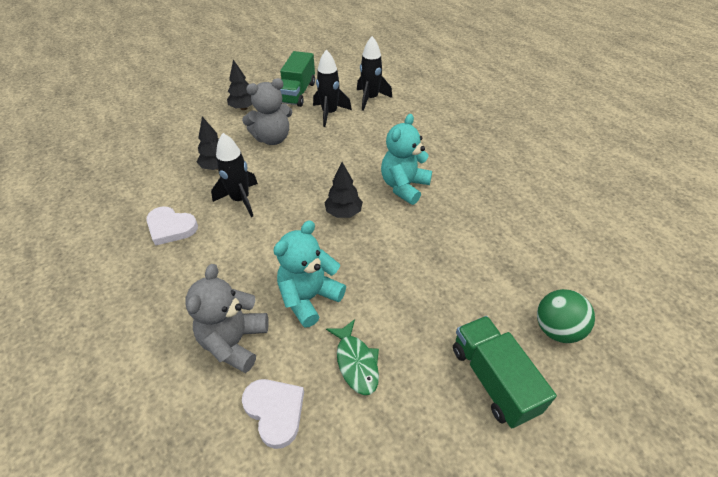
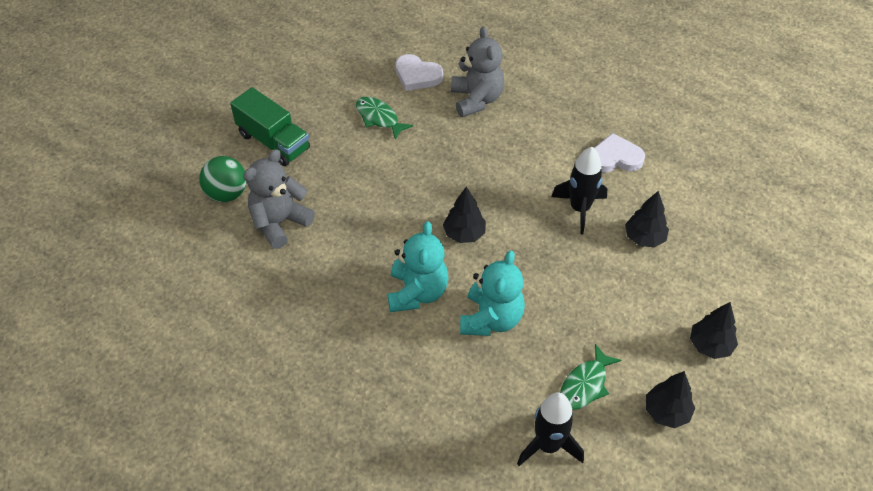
camera: 155 degrees right, 5 degrees up
(272, 138) = (621, 305): grey teddy bear -> grey teddy bear (279, 223)
(297, 93) = (666, 412): green truck -> black tree
(309, 298) = (443, 146): turquoise teddy bear -> turquoise teddy bear (491, 319)
(329, 113) = (585, 384): black rocket -> green fish

